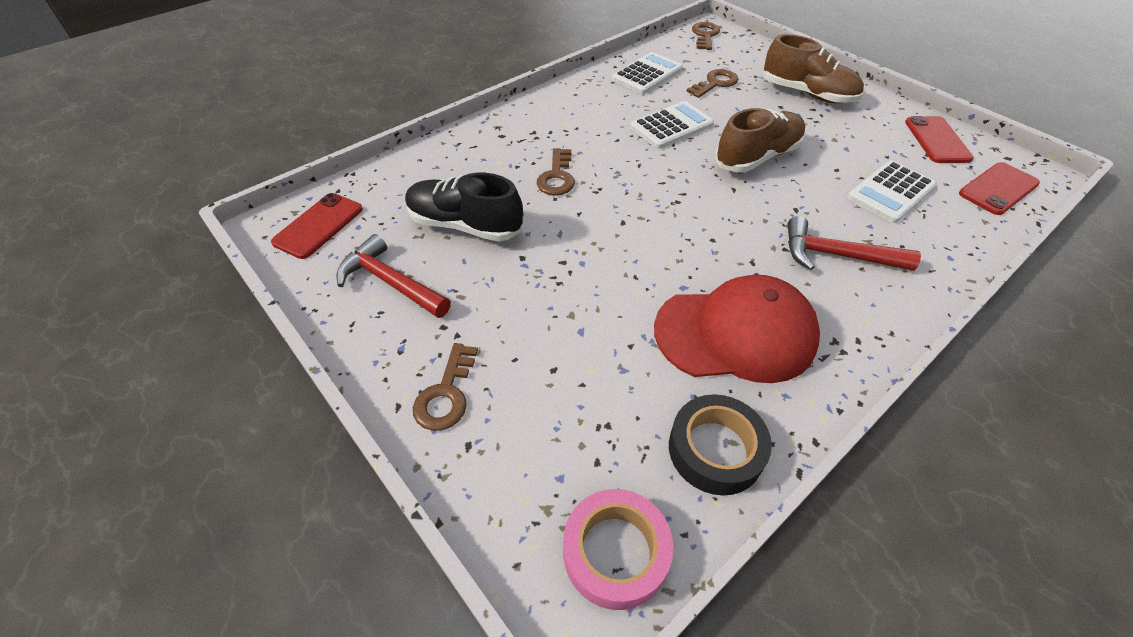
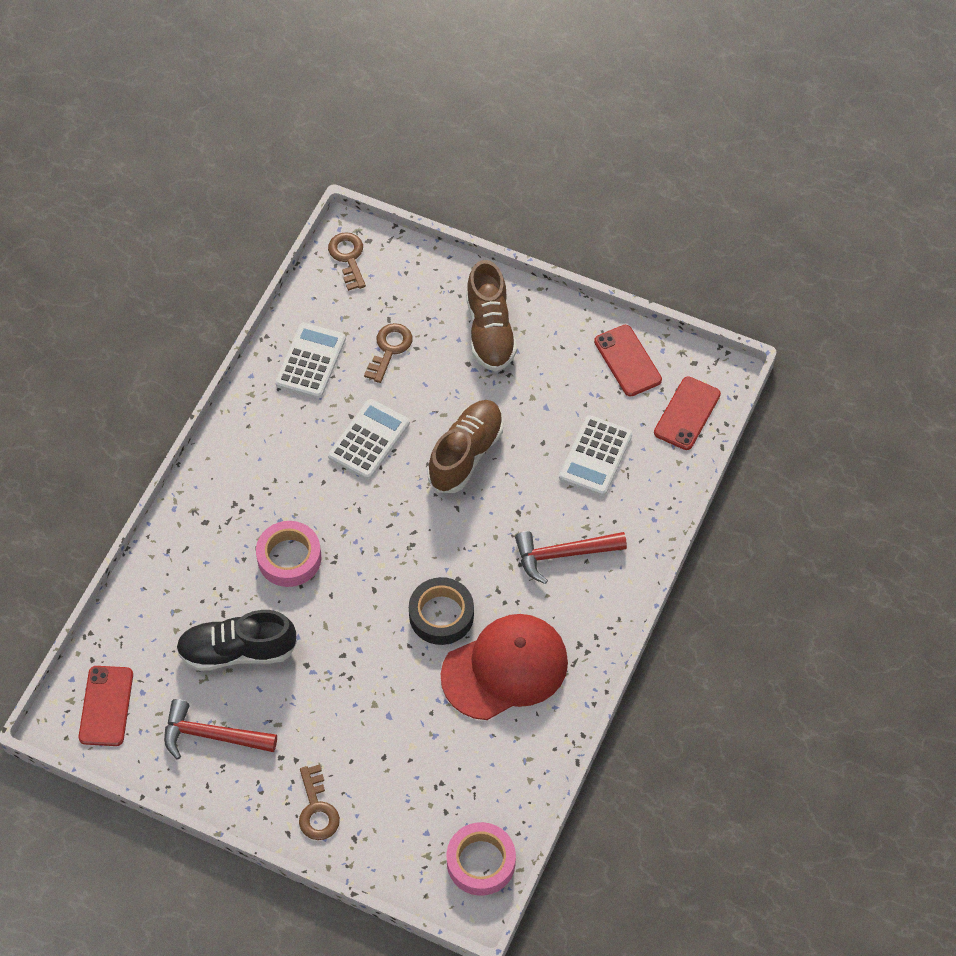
camera: 25 degrees left, 10 degrees up
(557, 177) = (289, 558): brown key -> pink tape
(715, 450) = (519, 769): black tape -> black tape (441, 615)
(807, 94) = (490, 331): brown shoe -> brown shoe turned 75 degrees clockwise

